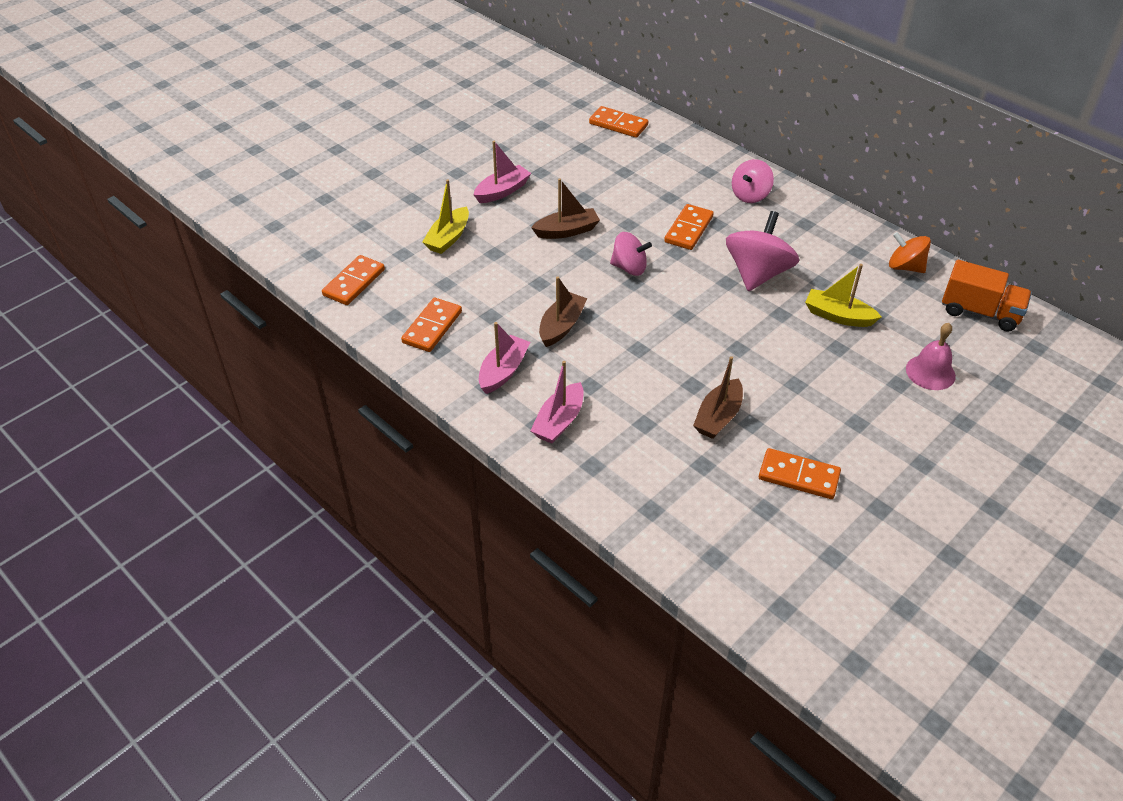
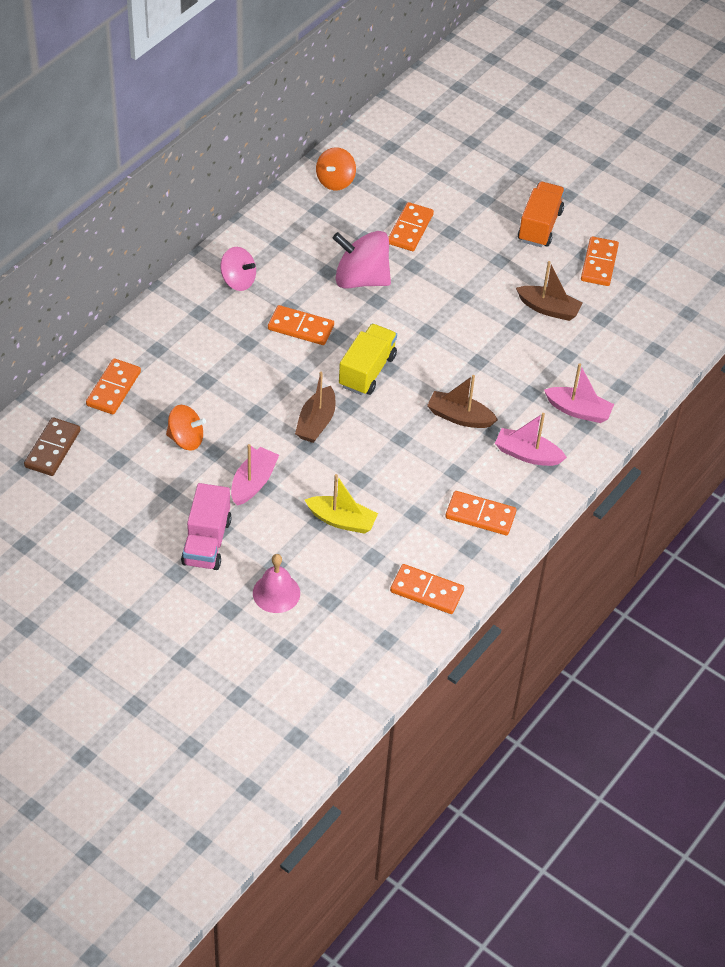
camera: 100 degrees left, 5 degrees up
(444, 164) = (207, 542): none -> pink truck
(502, 191) = (253, 482): pink boat -> pink boat turned 75 degrees clockwise
(557, 95) = (52, 449): none -> brown domino
(557, 158) = (186, 439): none -> orange spinning top
(567, 231) = (316, 422): brown boat -> brown boat turned 135 degrees counterclockwise
(629, 268) = (367, 371): pink spinning top -> yellow truck
(838, 316) = (410, 229): yellow boat -> orange domino
(930, 372) = (468, 180): pink bell -> pink bell (276, 593)
(980, 312) = (389, 142): orange truck -> orange truck (539, 226)

